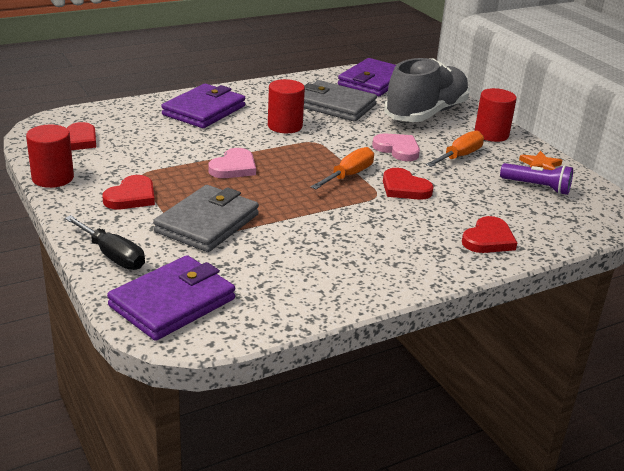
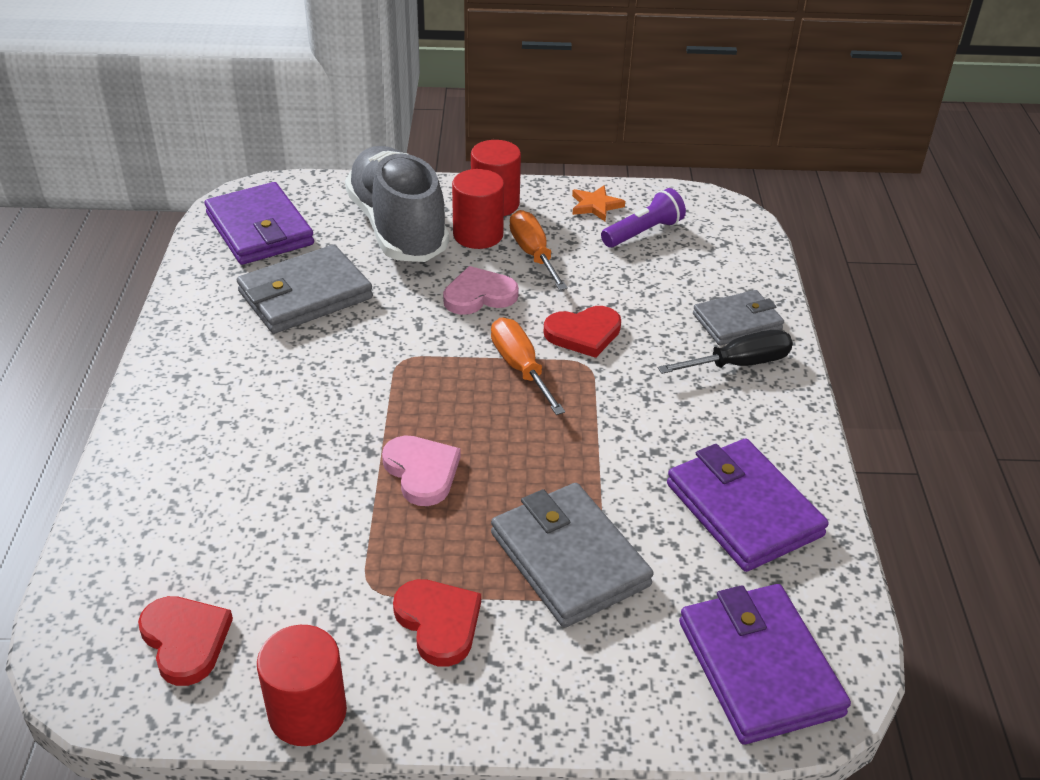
camera: 60 degrees left, 10 degrees up
(112, 256) = (607, 700): black screwdriver -> black screwdriver (739, 364)
(204, 110) = (203, 437): purple wallet -> purple wallet (743, 509)
(285, 126) = (331, 370): red cylinder -> red cylinder (478, 235)
(488, 239) = (737, 322): red heart -> grey wallet

